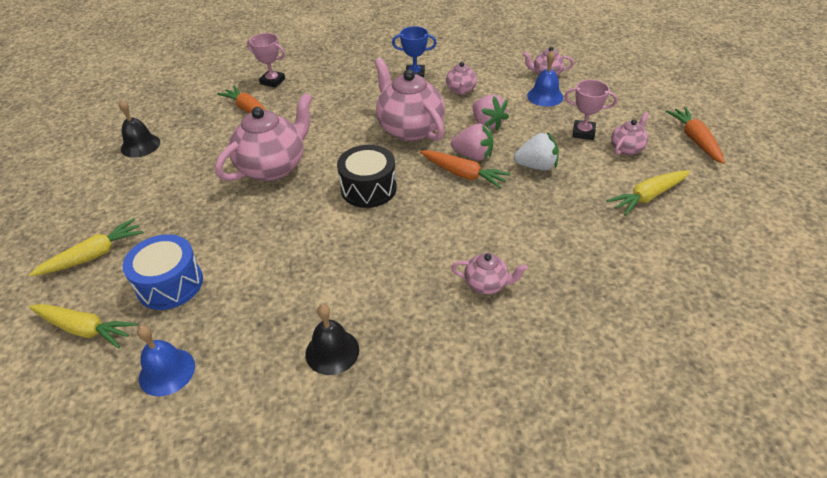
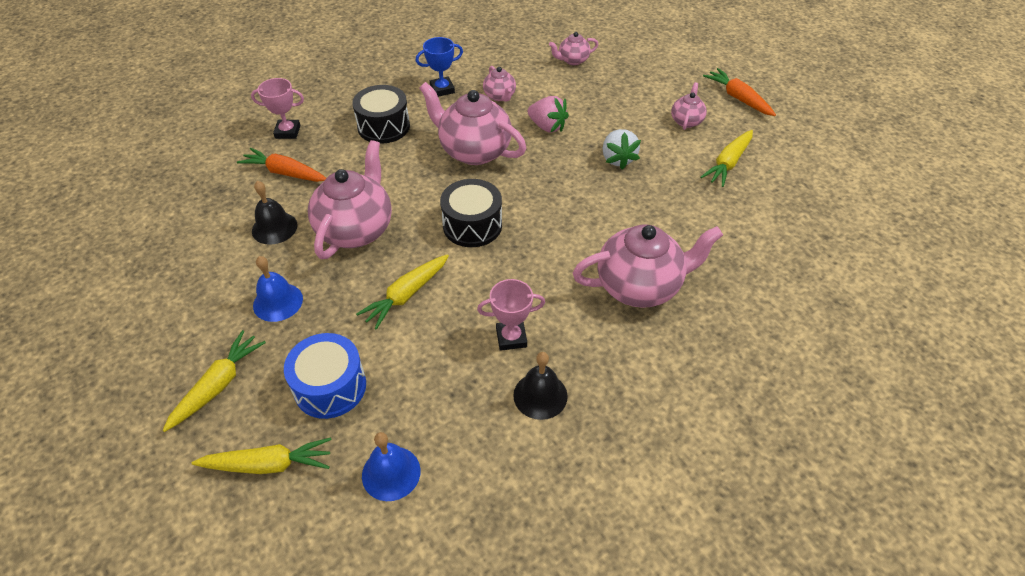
camera: 25 degrees left, 5 degrees up
(140, 145) = (180, 246): black bell -> black bell (274, 228)
(277, 230) = (406, 295): none -> yellow carrot
(348, 93) = (384, 126): none -> black drum
(463, 174) = (555, 185): orange carrot -> none
(473, 155) = (553, 163): pink strawberry -> none
(486, 284) = (639, 286): pink teapot -> pink teapot, size x2.02
(536, 166) = (617, 159): white strawberry -> white strawberry turned 105 degrees clockwise
(545, 96) = (584, 84): blue bell -> blue bell (278, 302)
(583, 133) = (640, 114): pink trophy -> pink trophy (511, 338)

